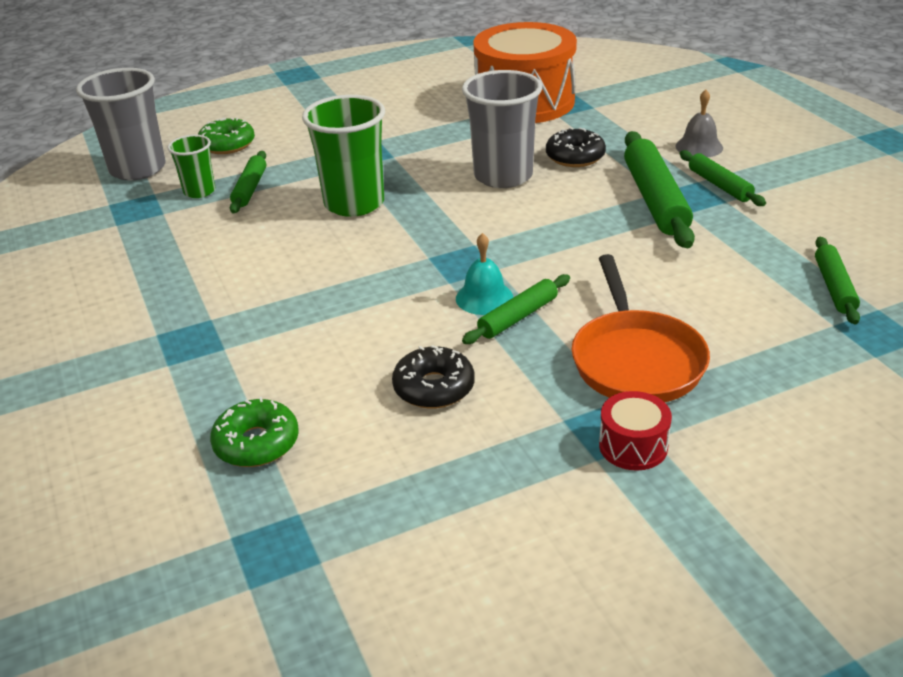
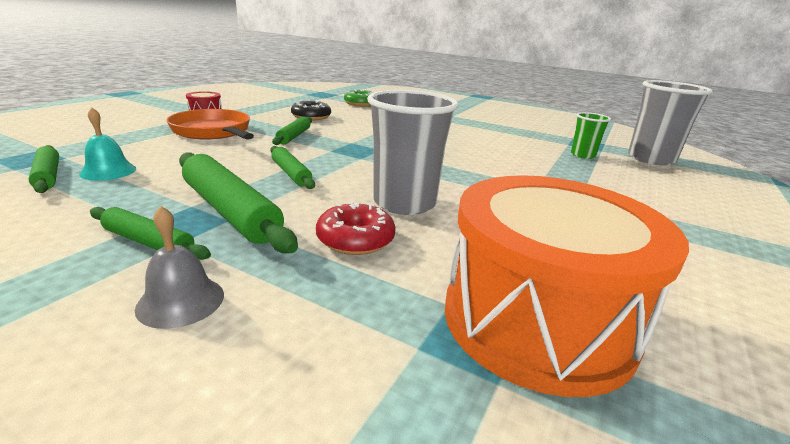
camera: 140 degrees right, 10 degrees down
(227, 144) = (658, 182): green donut -> none
(250, 188) = (561, 161): green rolling pin -> green rolling pin (291, 173)
(354, 203) = (479, 165): green cup -> none
(484, 297) = (322, 140): turquoise bell -> turquoise bell (108, 171)
(575, 157) = (355, 239): black donut -> red donut

